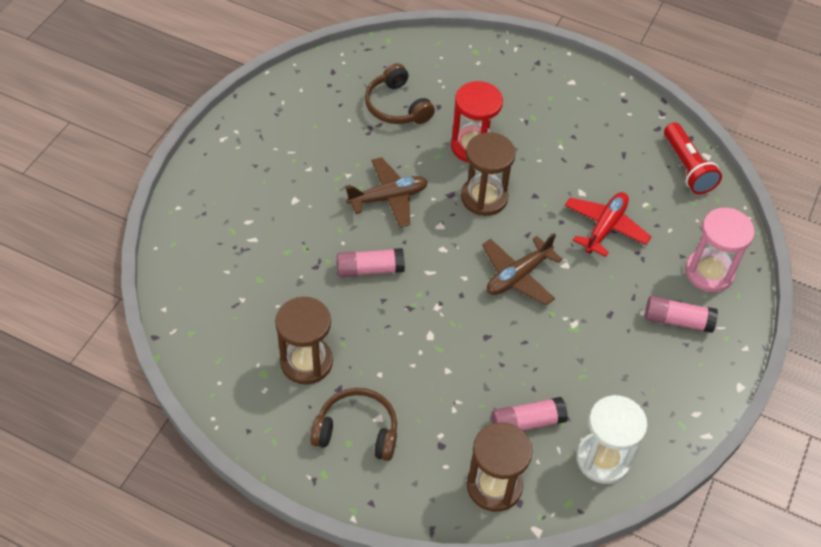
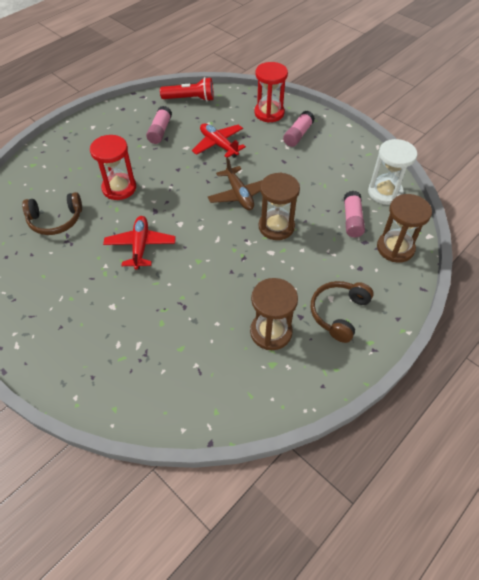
camera: 70 degrees left, 0 degrees up
(370, 269) = (201, 272): pink glue stick -> pink glue stick (160, 131)
(388, 198) = (140, 246): brown plane -> red plane
(484, 198) = (167, 194): brown hourglass -> brown hourglass (276, 227)
(709, 272) = (269, 113): pink hourglass -> red hourglass

